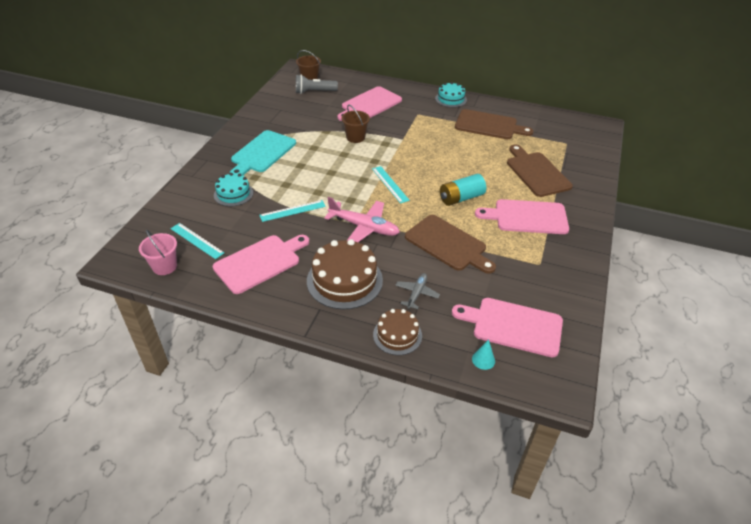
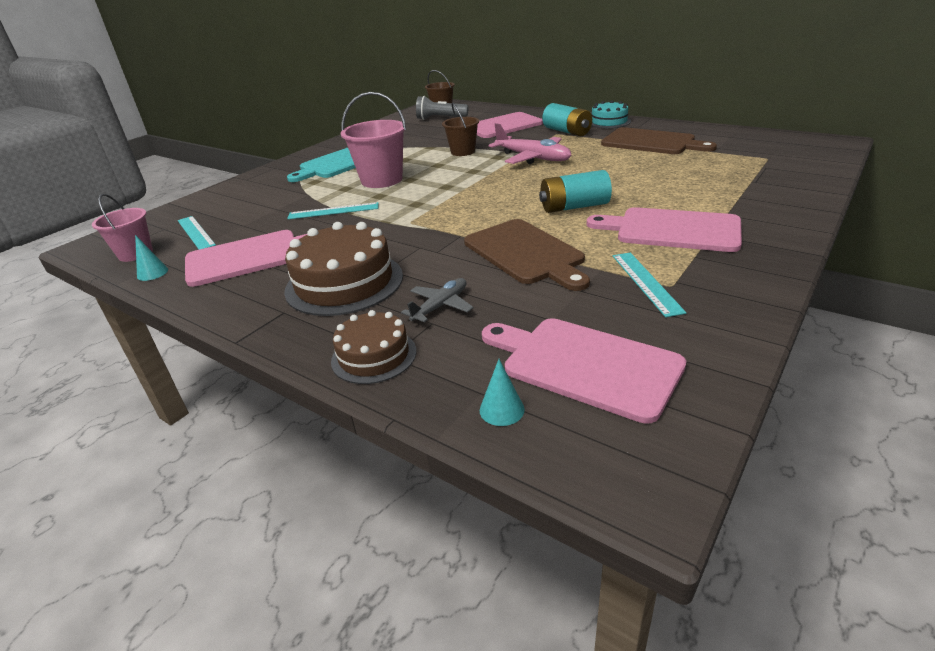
camera: 20 degrees right, 10 degrees down
(196, 284) = (152, 273): none -> turquoise cone
(233, 194) = (277, 194): turquoise cake -> none
(309, 173) = (382, 180): none -> pink bucket
(363, 227) = (413, 230): pink plane -> pink plane (532, 158)
(390, 184) = (479, 191): turquoise ruler -> turquoise ruler (646, 282)
(424, 111) = (567, 131): none -> turquoise battery
(536, 172) = (707, 185): brown cutting board -> none

